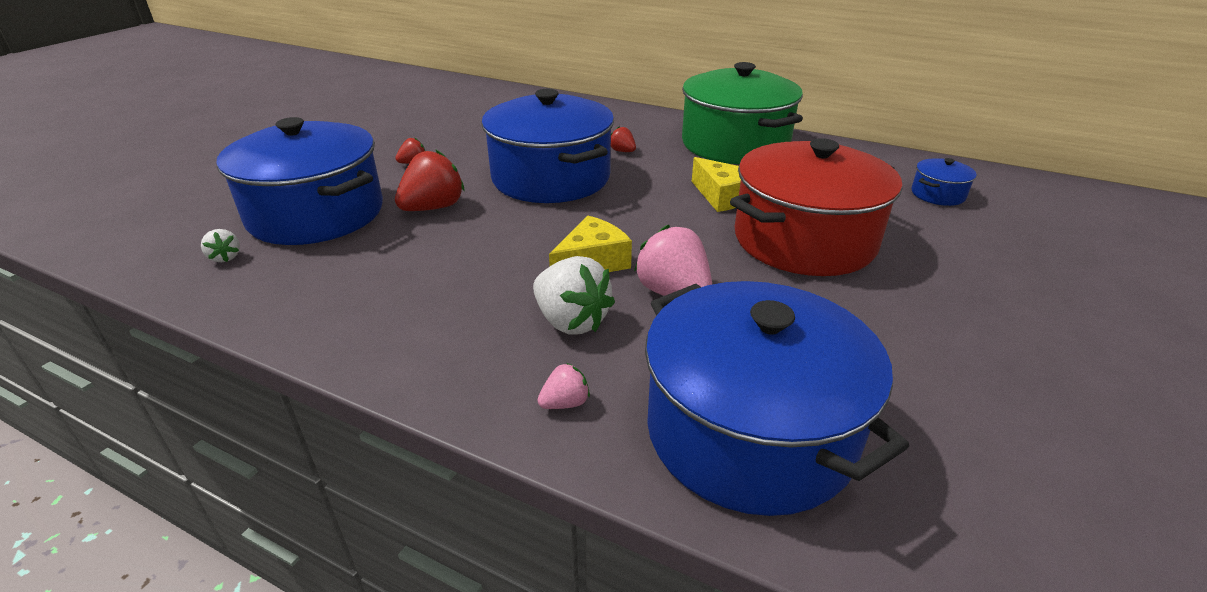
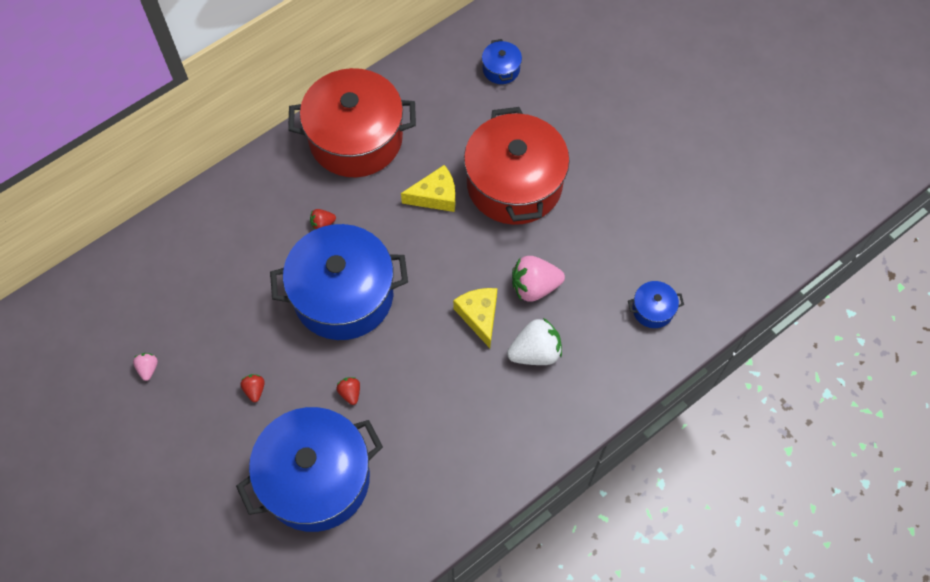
camera: 65 degrees left, 30 degrees up
(225, 257) = (356, 547): white strawberry -> none
(433, 208) = (350, 393): red strawberry -> red strawberry, size x0.50
(565, 403) = (600, 380): pink strawberry -> pink strawberry (148, 368)
(734, 144) = (355, 138): green pot -> red pot
(750, 432) = (653, 309): blue pot -> blue pot, size x0.41

